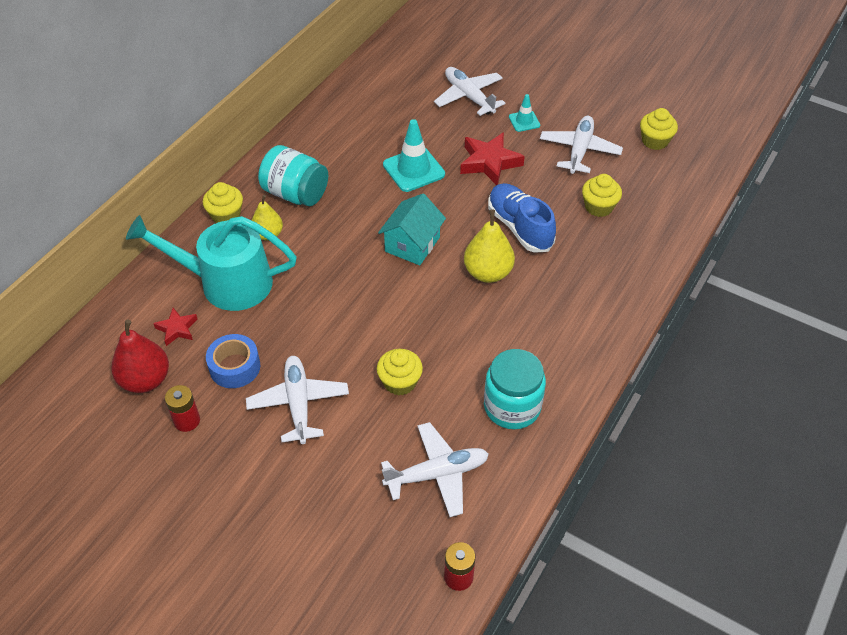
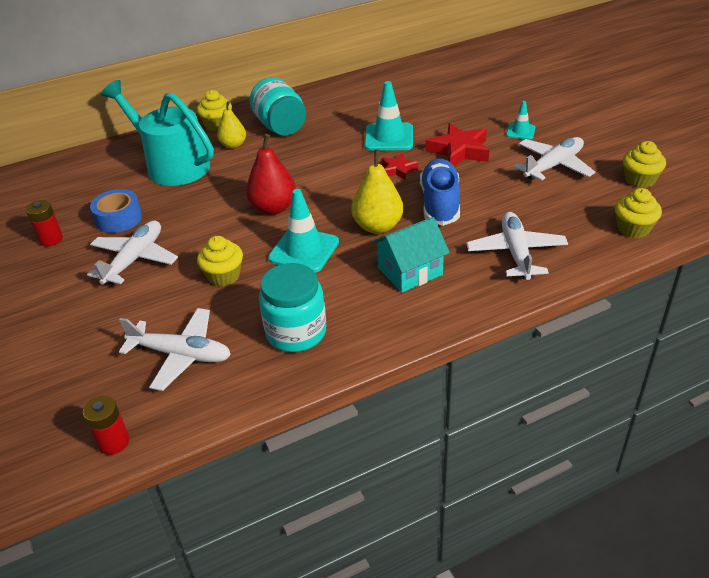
camera: 35 degrees right, 10 degrees down
(145, 380) = (55, 204): red pear -> red pear (273, 208)
(177, 329) = (109, 181): red star -> red star (398, 170)
(412, 244) = (335, 186): turquoise house -> turquoise house (410, 271)
(446, 324) = (304, 250): none -> turquoise traffic cone
(469, 97) = (486, 103): white plane -> white plane (516, 252)
(599, 207) = (531, 212): yellow cupcake -> yellow cupcake (633, 229)

